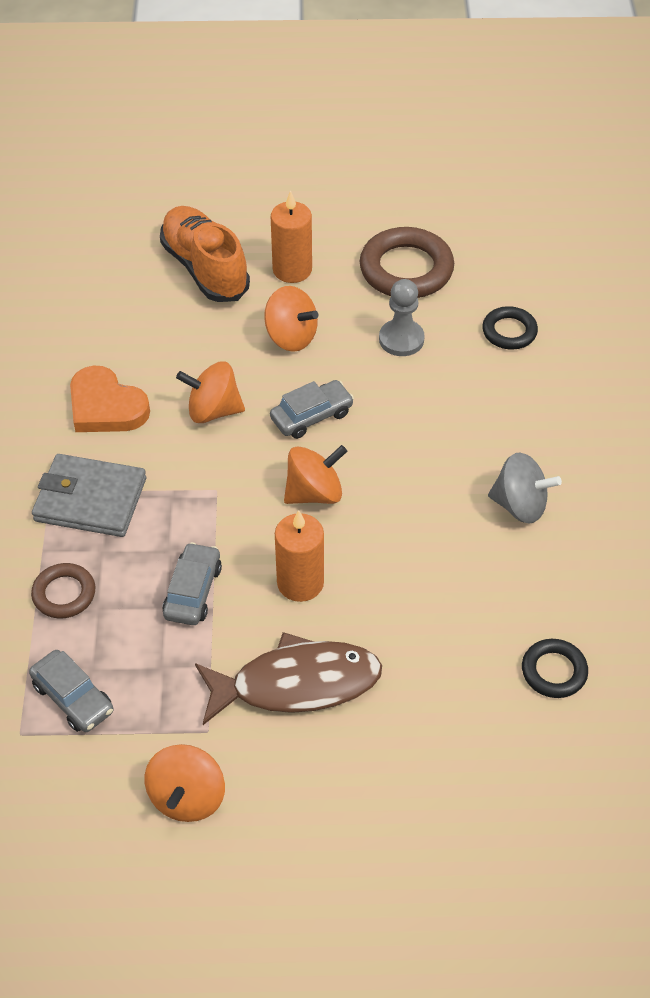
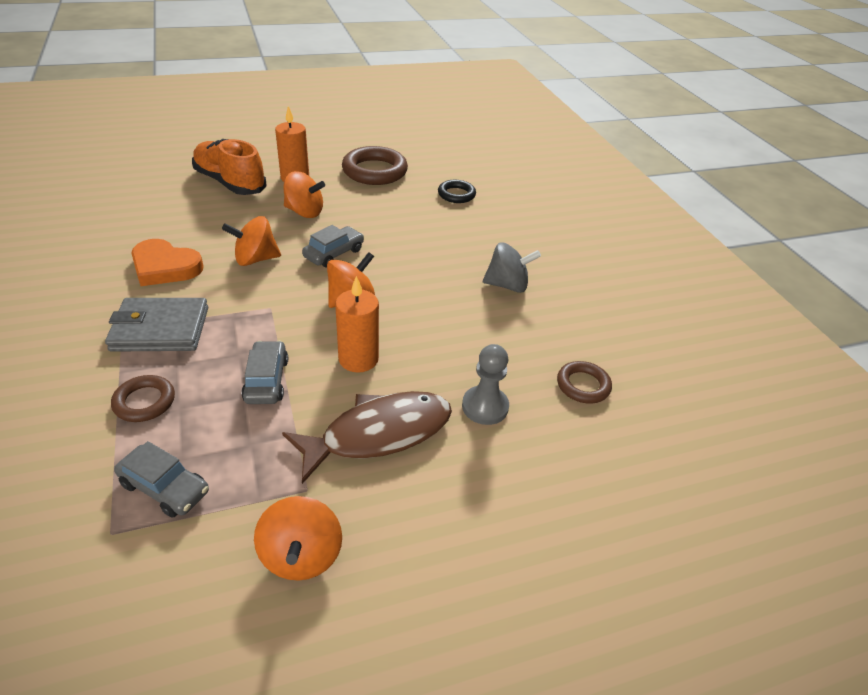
camera: 20 degrees left, 10 degrees down
(401, 339) = (385, 205): grey pawn -> grey pawn (485, 406)
(554, 671) = (583, 385): black ring -> brown ring

